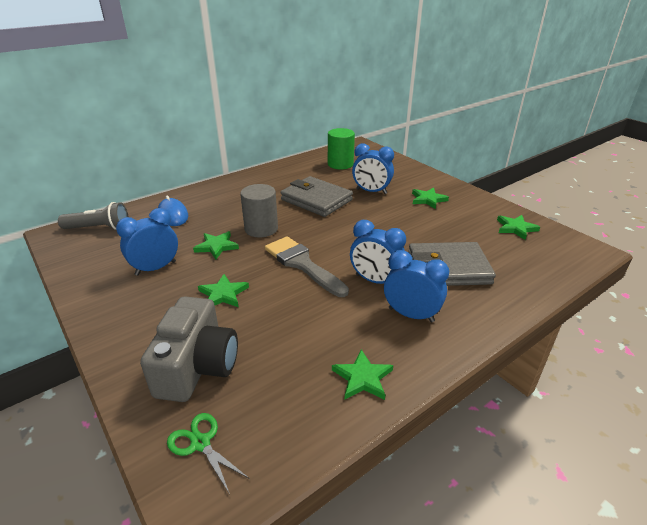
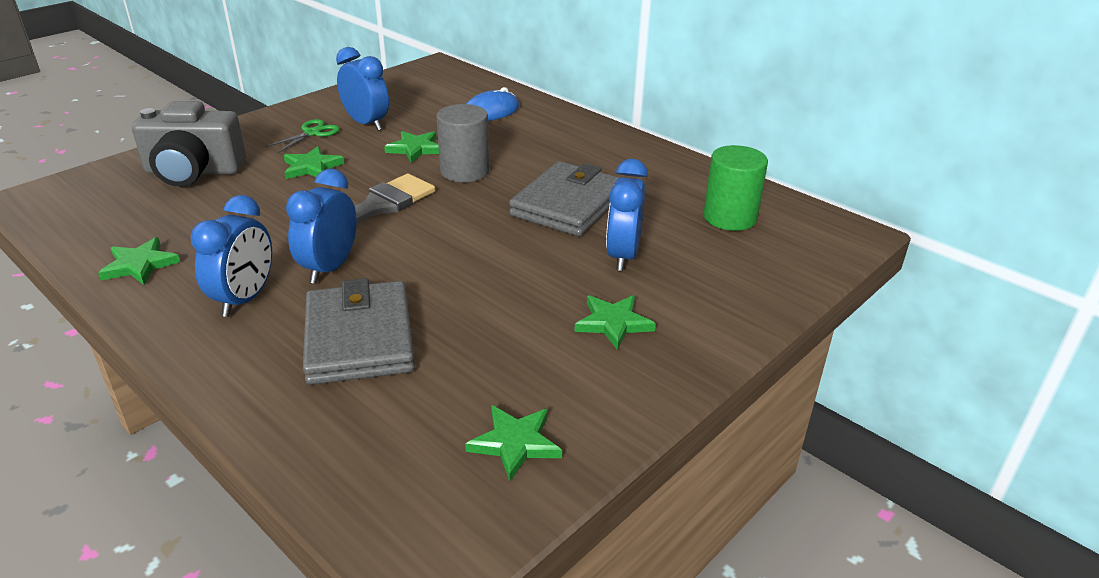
camera: 80 degrees right, 0 degrees up
(99, 228) = (450, 81): grey flashlight -> none
(200, 443) = (96, 188): green scissors -> green scissors (312, 133)

